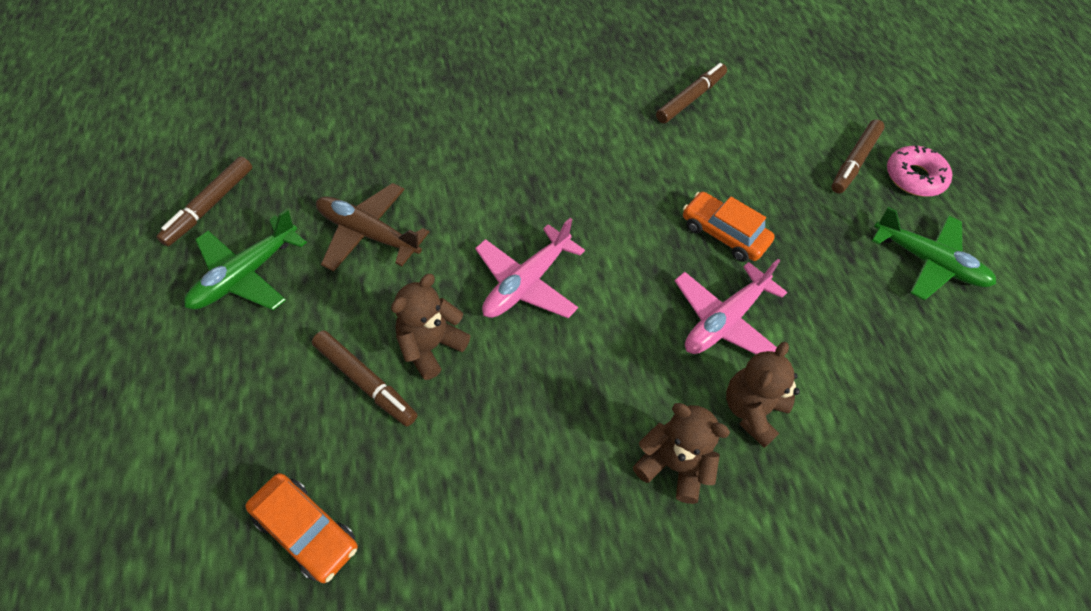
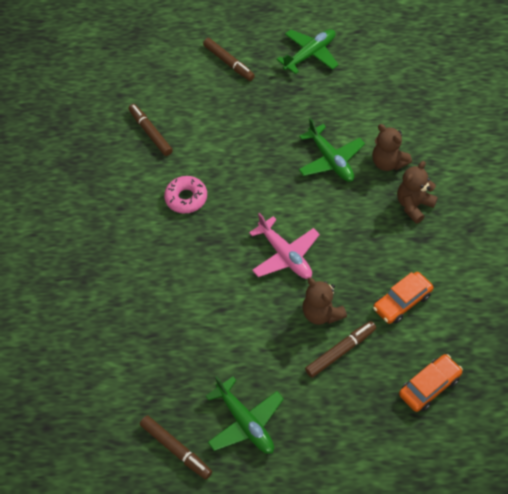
camera: 70 degrees left, 0 degrees up
(368, 234) = (226, 343): brown plane -> none
(723, 234) = (269, 144): orange car -> orange car (402, 302)
(724, 321) = (331, 160): pink plane -> green plane
(914, 177) = (248, 39): pink donut -> pink donut (186, 198)

